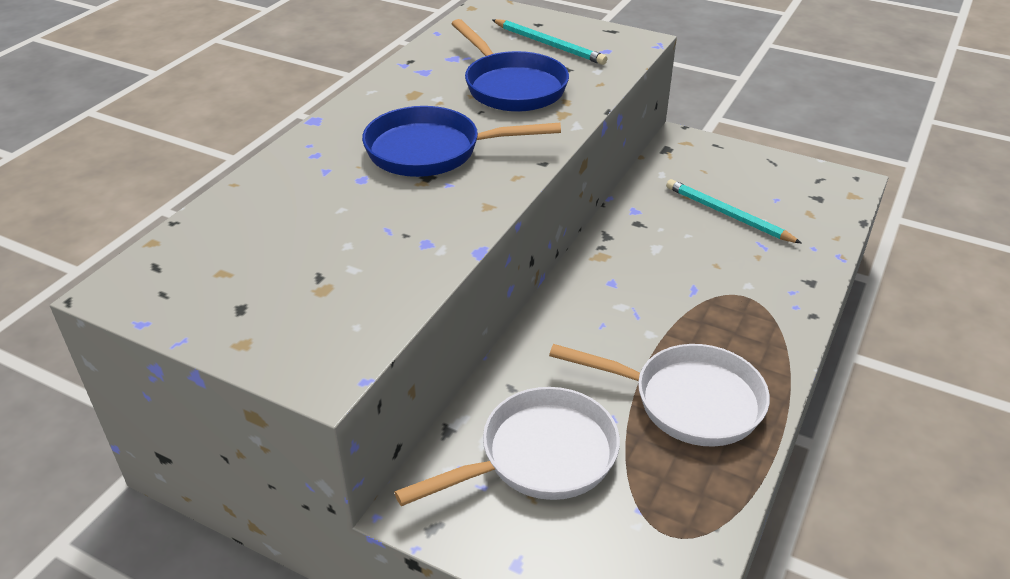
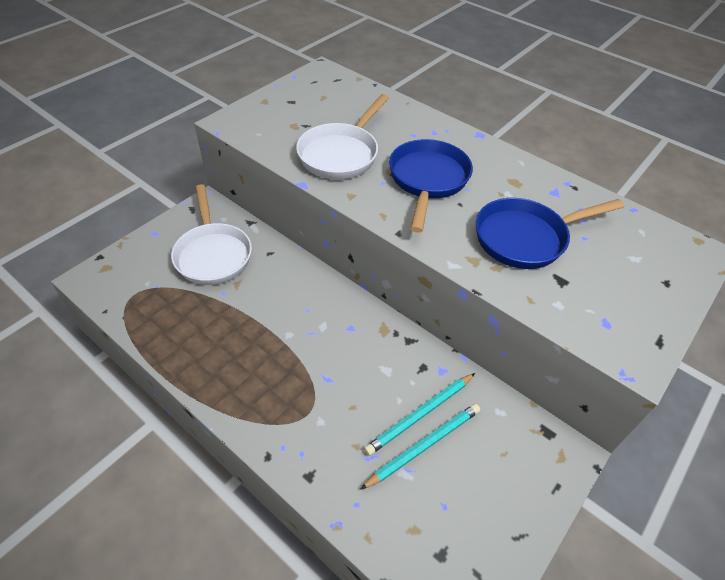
camera: 100 degrees right, 10 degrees up
(549, 45) = (615, 280): turquoise pencil -> turquoise pencil (420, 415)
(687, 401) = (219, 335): white pan -> white pan (341, 154)

